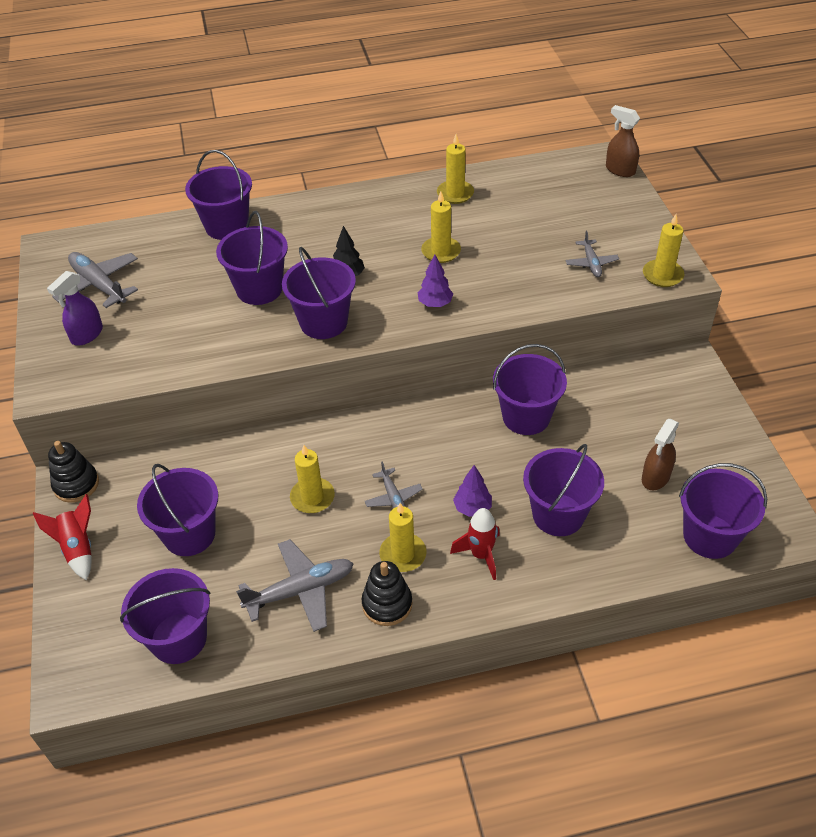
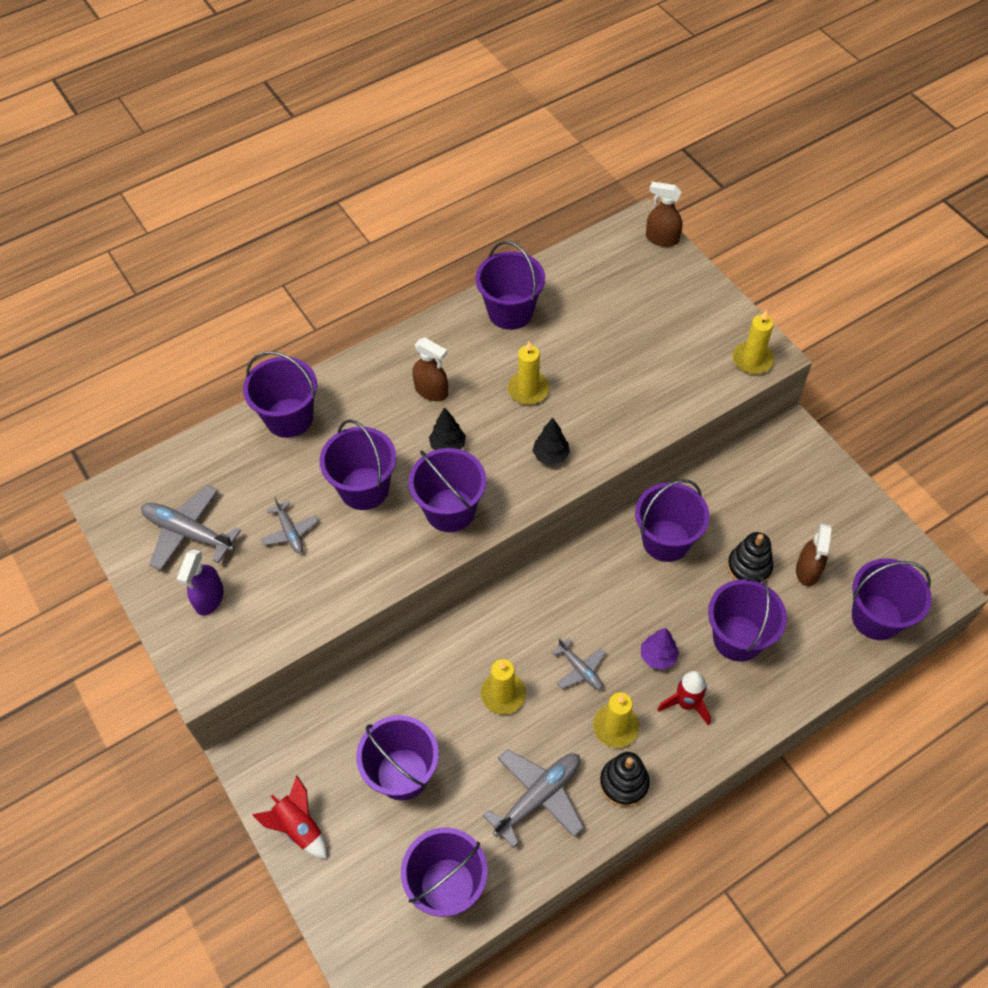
camera: 20 degrees left, 10 degrees up
(76, 484) = (258, 757): black stacking toy -> black stacking toy (749, 567)
(356, 234) = (431, 391): none -> brown spray bottle
(435, 304) = (551, 455): purple tree -> black tree
(455, 194) = (510, 312): yellow candle -> purple bucket
(591, 263) = (680, 363): grey plane -> grey plane (290, 532)

